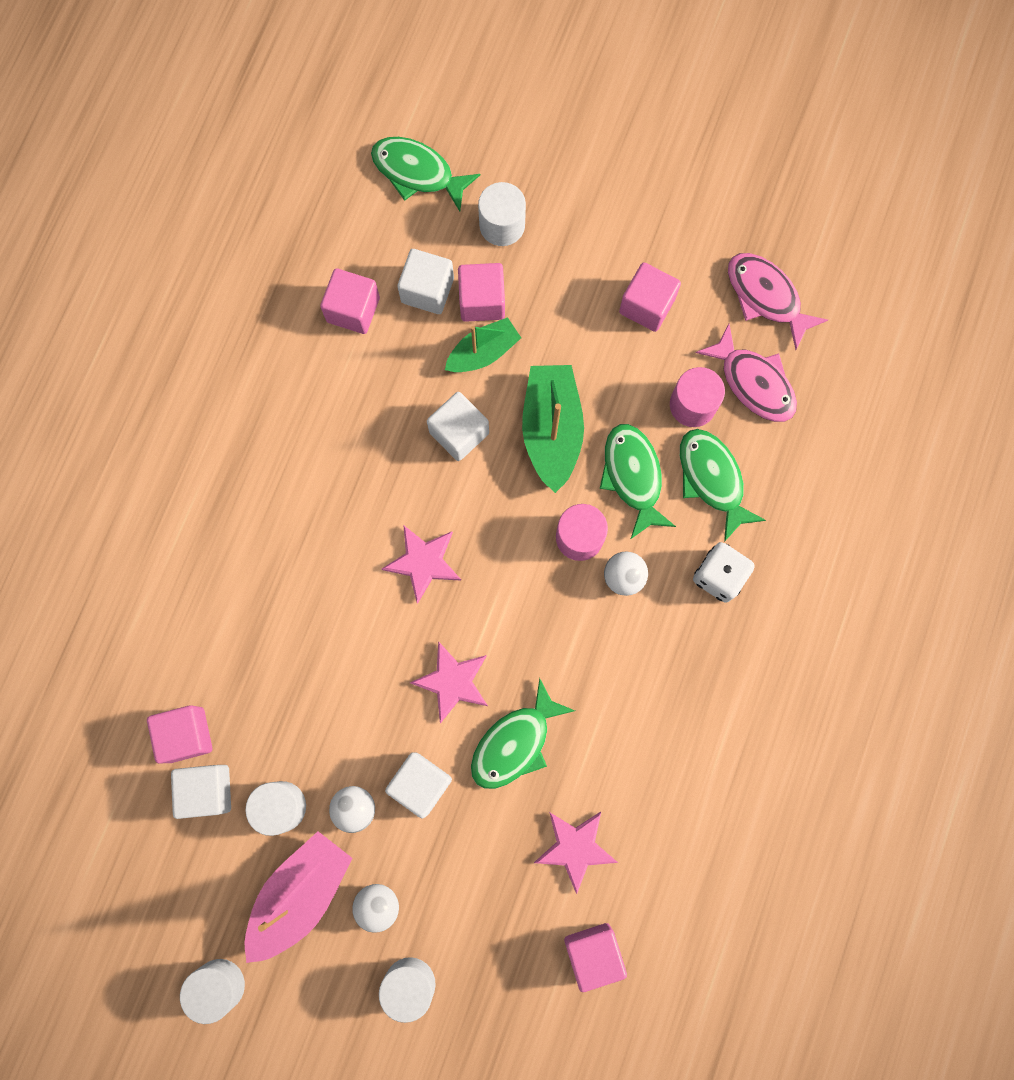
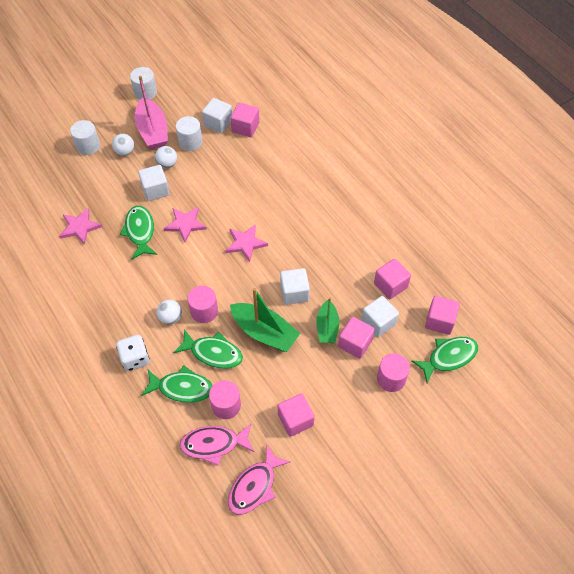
camera: 125 degrees right, 20 degrees down
(502, 225) = (391, 379): white cylinder -> pink cylinder
(593, 952) = (37, 209): pink cube -> pink cube (439, 321)
(766, 297) = (255, 486): pink fish -> pink fish turned 135 degrees clockwise

